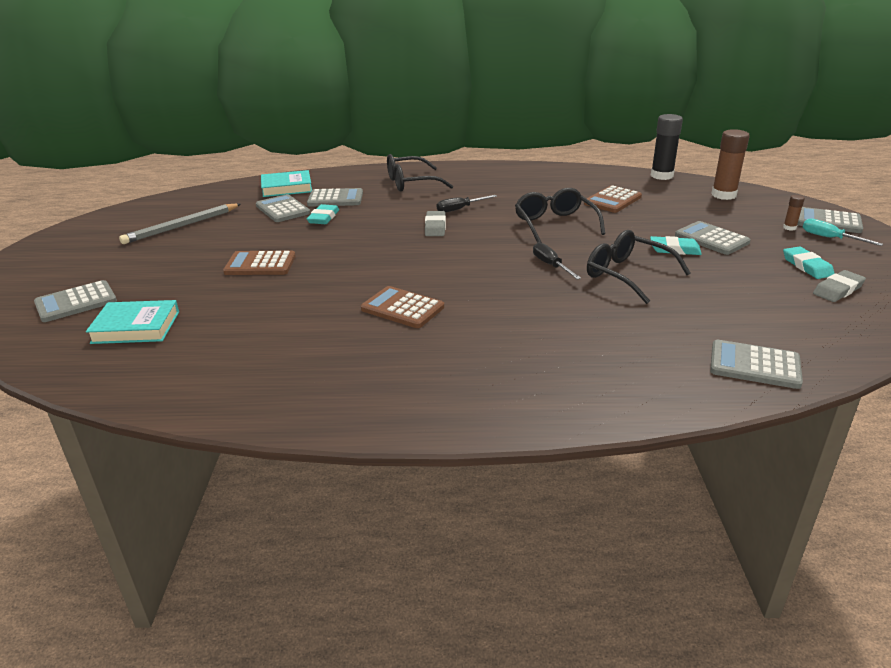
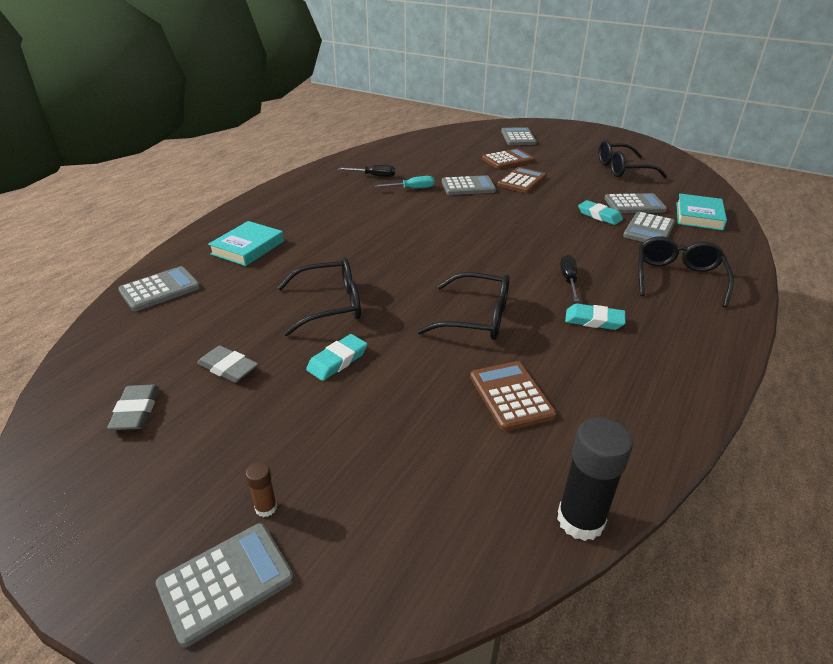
camera: 120 degrees right, 5 degrees up
(136, 327) = (470, 146): turquoise book -> turquoise book (248, 247)
(182, 226) = (622, 169): grey pencil -> black glasses
(402, 308) = (401, 206): brown calculator -> brown calculator (508, 160)
(435, 227) = (532, 255): grey eraser -> grey eraser (228, 368)
(551, 265) = (393, 278): black screwdriver -> black screwdriver (374, 176)
(711, 239) = (326, 404): grey calculator -> grey calculator (468, 186)
(723, 195) = (434, 535): brown glue stick -> none
(807, 266) = (189, 430): turquoise eraser -> turquoise eraser (594, 320)
(829, 238) = (196, 523): turquoise screwdriver -> turquoise screwdriver (412, 189)

